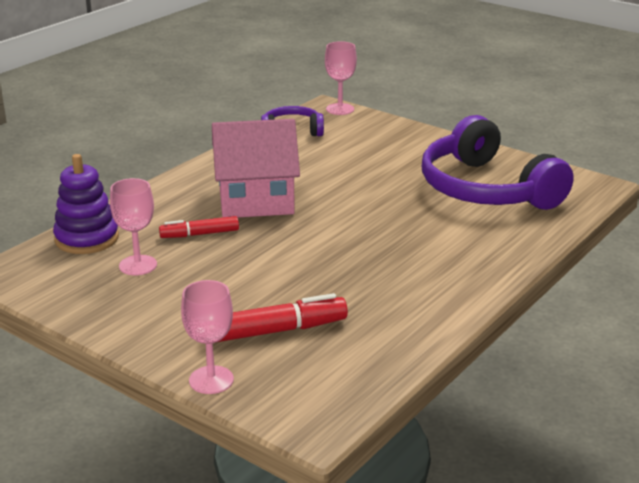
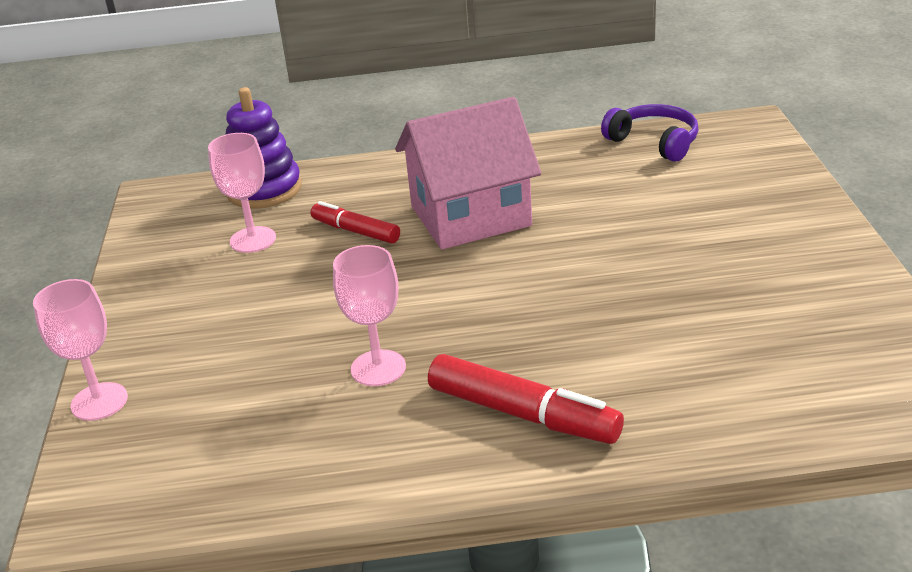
camera: 50 degrees right, 5 degrees up
(256, 201) = (470, 216): pink house -> pink house turned 60 degrees counterclockwise
(275, 331) = (231, 382): red marker -> red marker (523, 414)
(340, 109) = (761, 133): pink goblet -> pink goblet (378, 368)
(486, 189) = (763, 327): purple headphones -> none

